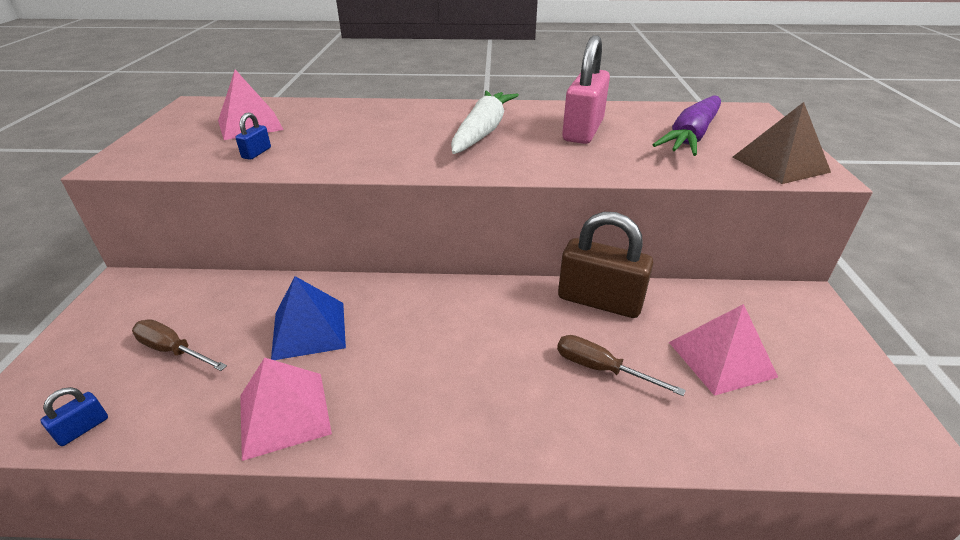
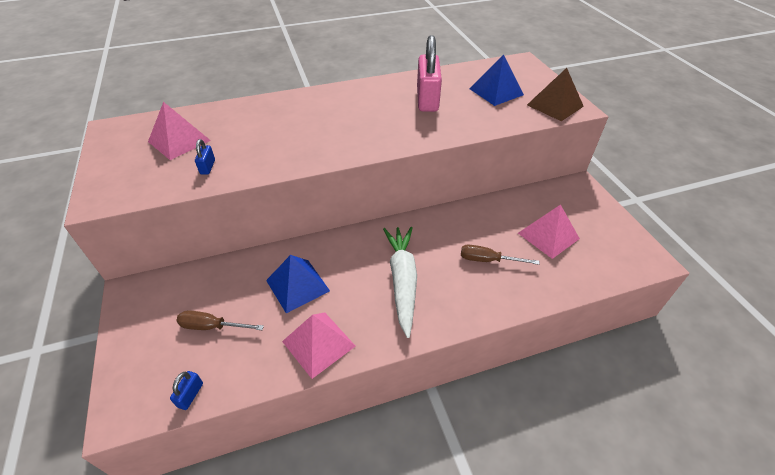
camera: 20 degrees left, 10 degrees up
(483, 131) = (361, 113): white carrot -> white carrot (402, 281)
(599, 301) = (468, 216): brown padlock -> none
(691, 136) = (496, 91): purple carrot -> blue pyramid

